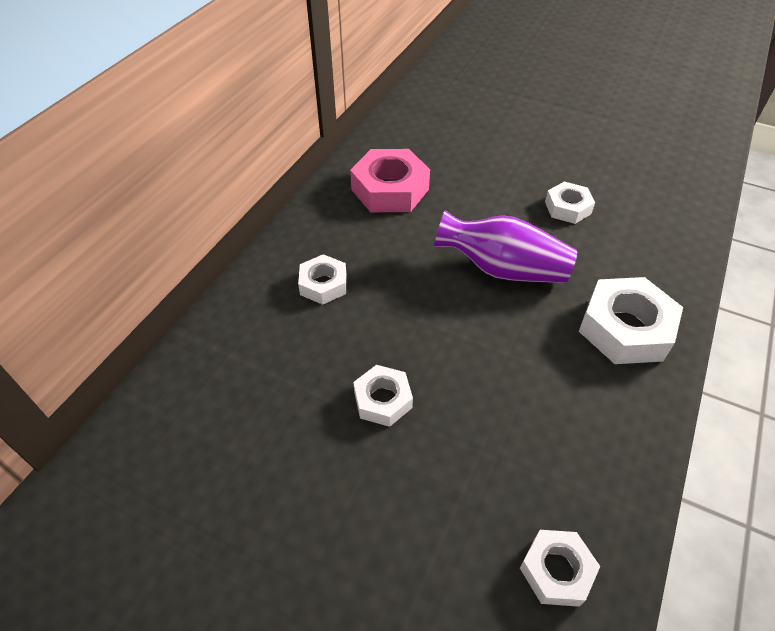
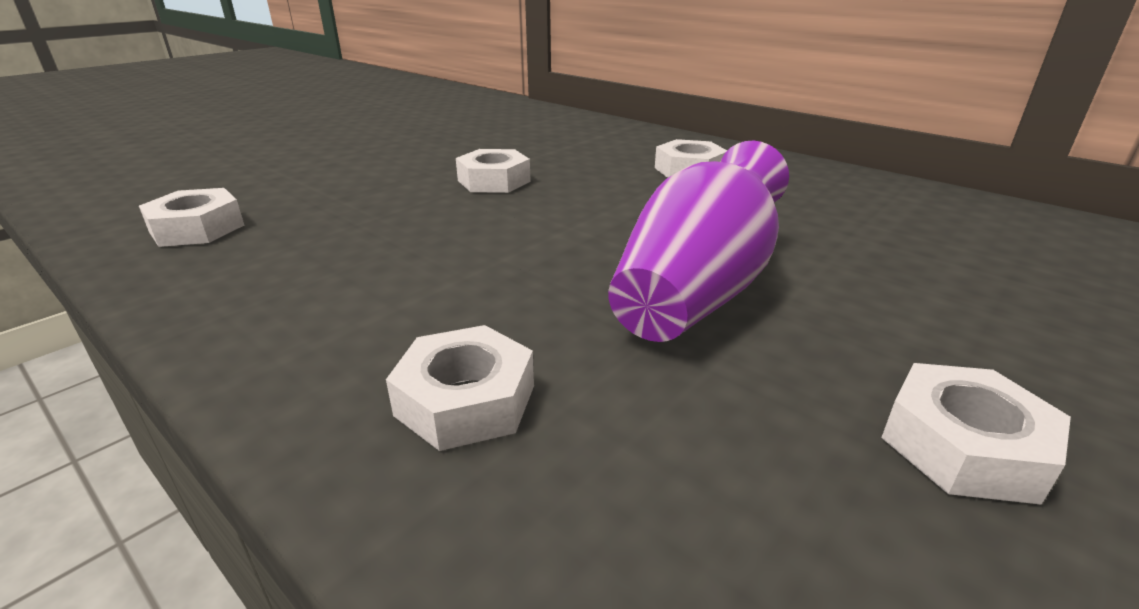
camera: 105 degrees right, 20 degrees down
(390, 189) = (926, 225): pink nut -> none
(625, 328) = (465, 400): white nut -> white nut, size x0.59

